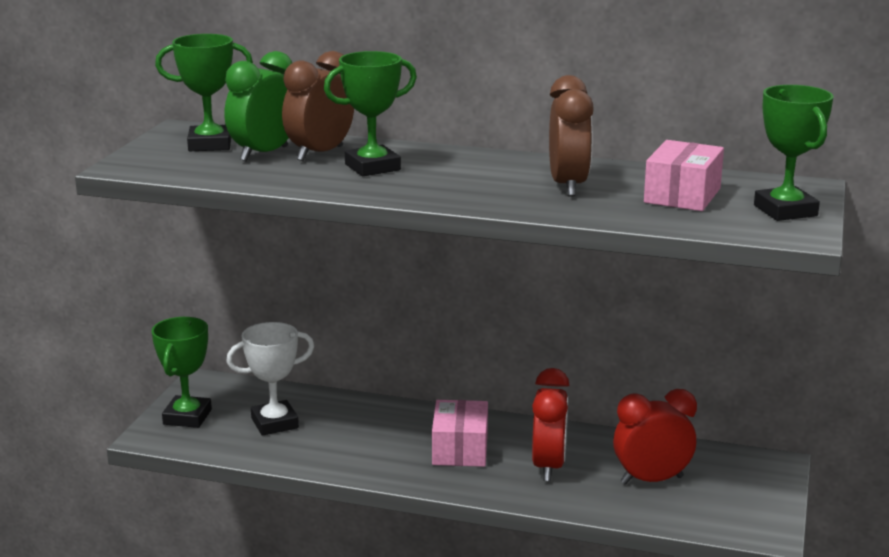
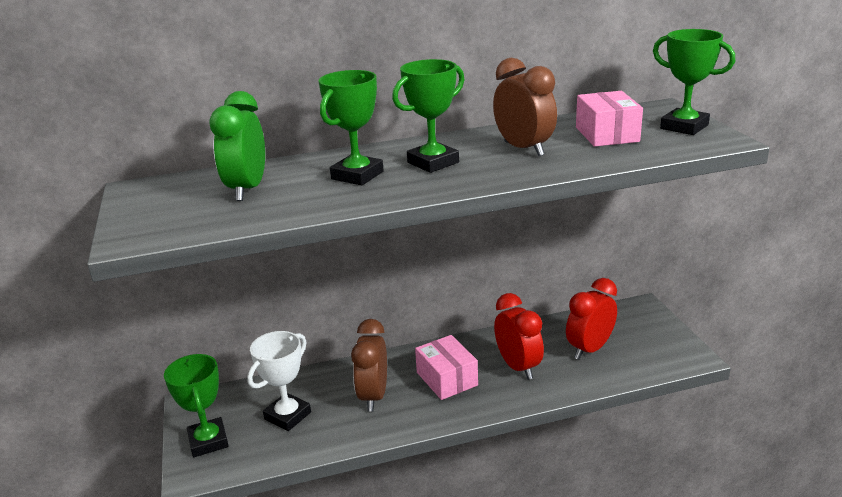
camera: 30 degrees left, 5 degrees up
(210, 144) = (184, 195): green trophy -> green trophy (433, 162)
(320, 154) = (295, 176): brown clock -> brown clock (373, 396)

